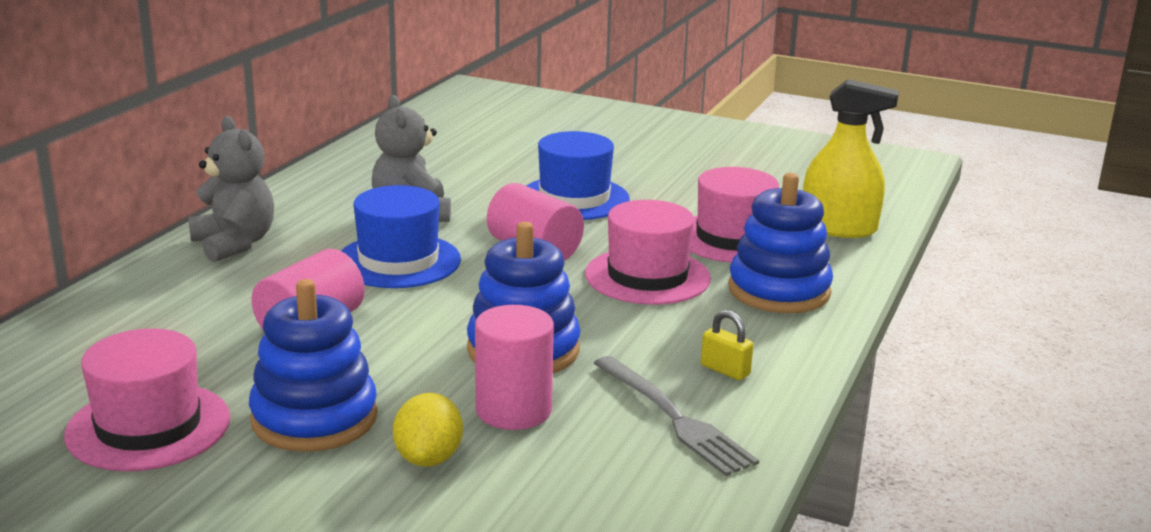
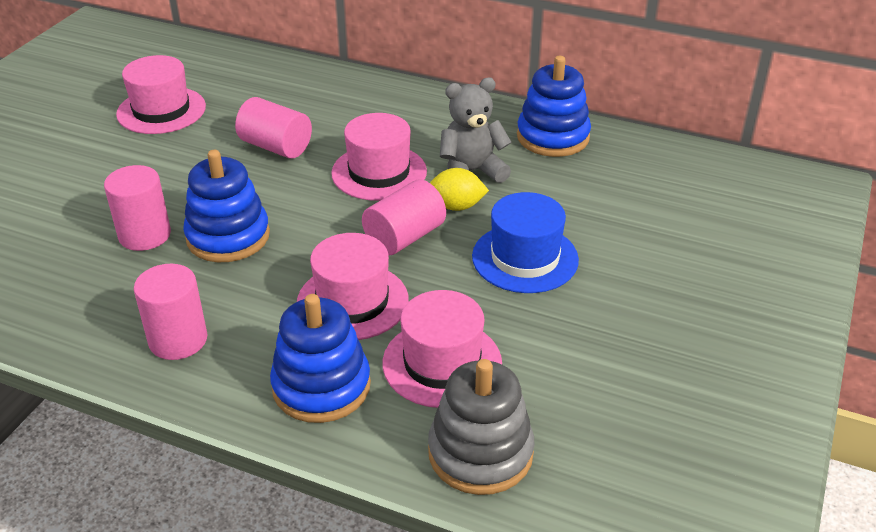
camera: 90 degrees right, 15 degrees up
(234, 244) = (404, 104): grey teddy bear -> none
(314, 418) = (155, 161): blue stacking toy -> blue stacking toy (553, 137)
(398, 261) = (379, 172): blue hat -> pink hat
(428, 458) = (97, 205): yellow lemon -> yellow lemon (456, 206)
(674, 418) = (113, 309): grey fork -> none
(725, 370) = (178, 340): yellow padlock -> pink cylinder
(839, 228) = (480, 453): yellow spray bottle -> grey stacking toy

